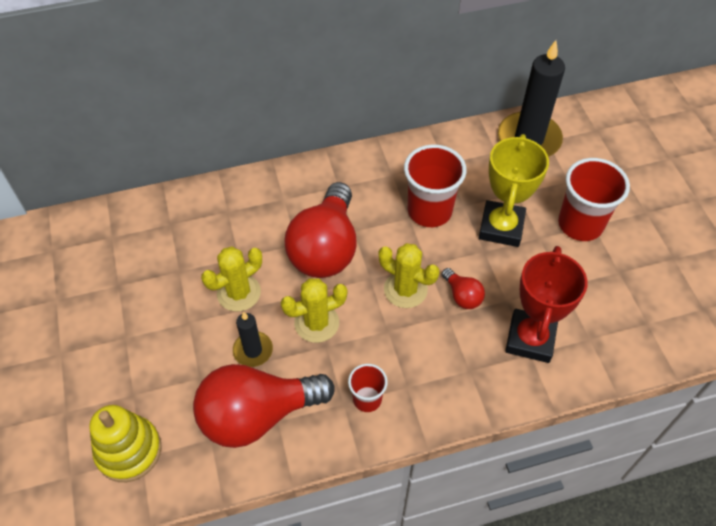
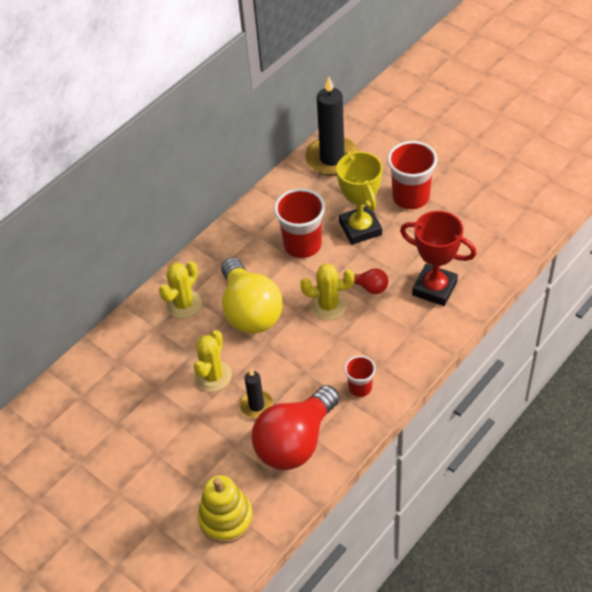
camera: 30 degrees left, 5 degrees down
(316, 323) = (286, 362): yellow cactus -> yellow cactus (184, 304)
(325, 248) = (250, 311): red light bulb -> yellow light bulb
(530, 339) = (434, 288): red trophy -> red trophy turned 45 degrees counterclockwise

